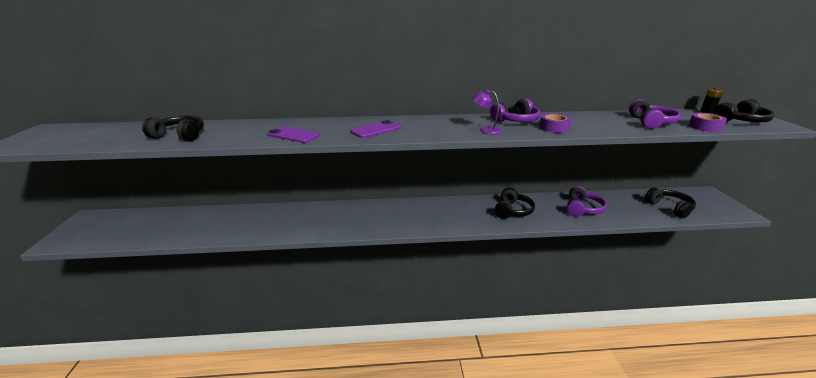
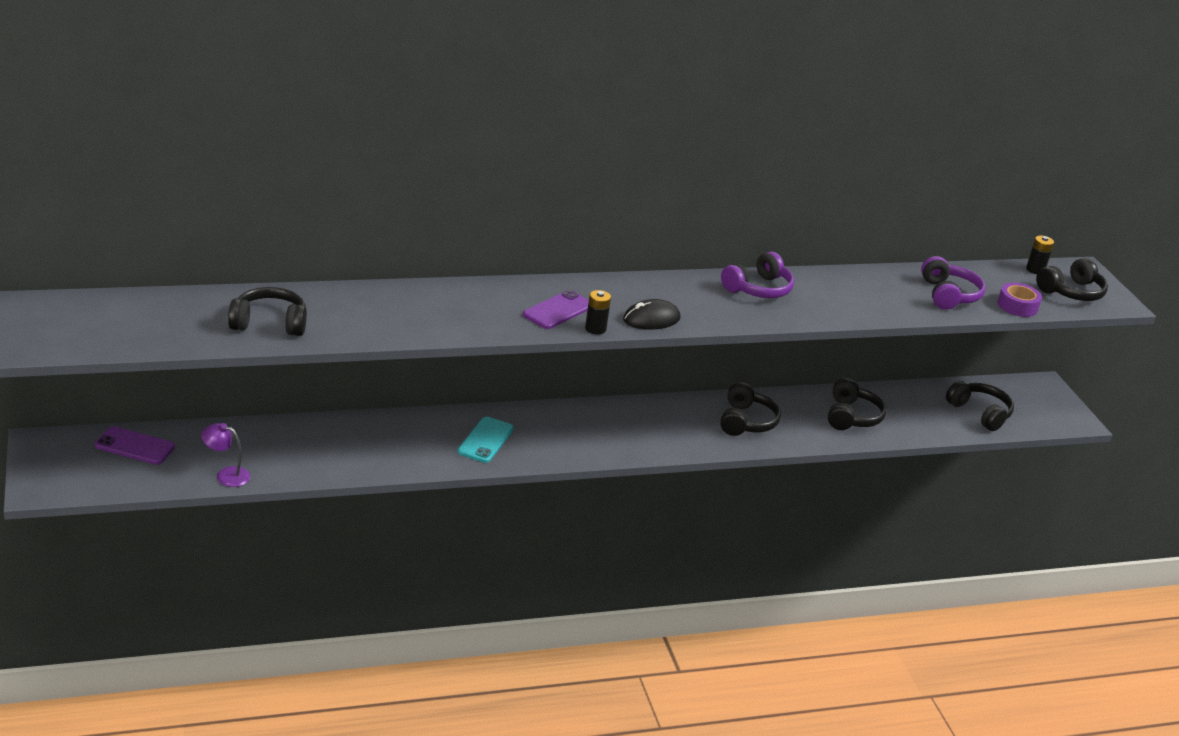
camera: 15 degrees left, 5 degrees up
(293, 135) = (442, 322): purple phone -> purple phone (135, 446)
(344, 219) = (486, 440): none -> turquoise phone
(396, 138) = (595, 329): none -> black battery
(438, 133) = (651, 319): none -> black mouse
(485, 130) = (717, 311): purple lamp -> purple lamp (226, 475)
(554, 128) = (813, 307): purple tape -> none
(582, 209) = (851, 416): purple headphones -> black headphones

